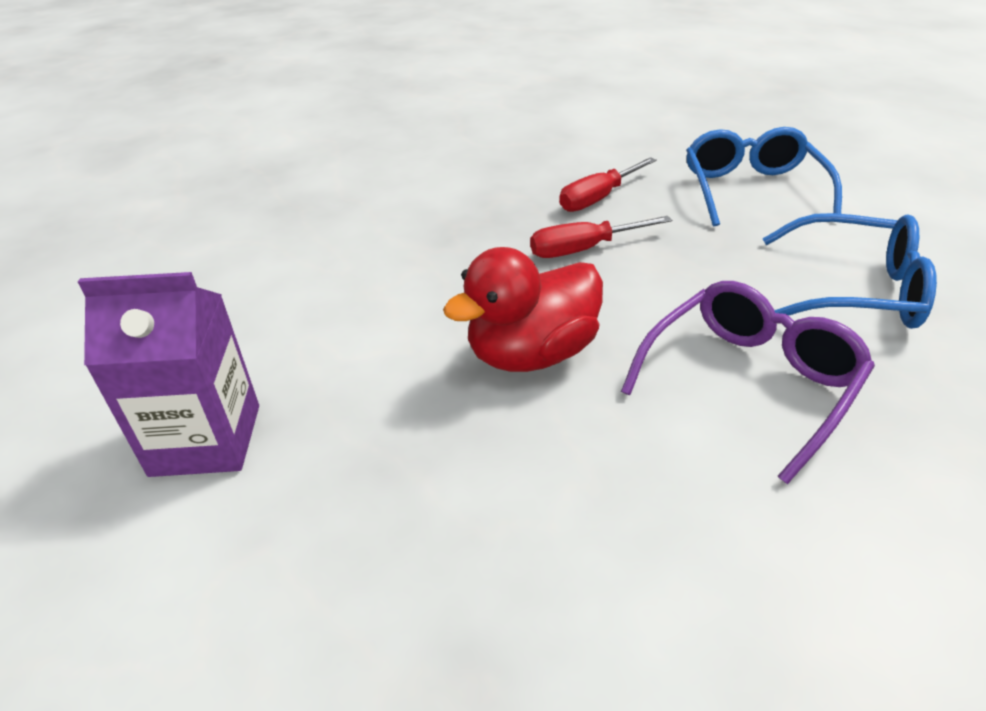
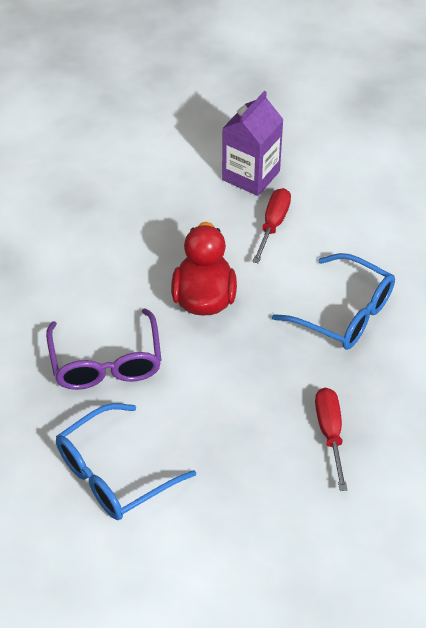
camera: 125 degrees right, 10 degrees up
(584, 249) = (273, 380): red screwdriver -> red screwdriver (273, 225)
(751, 190) = (260, 535): blue glasses -> blue glasses (345, 313)

